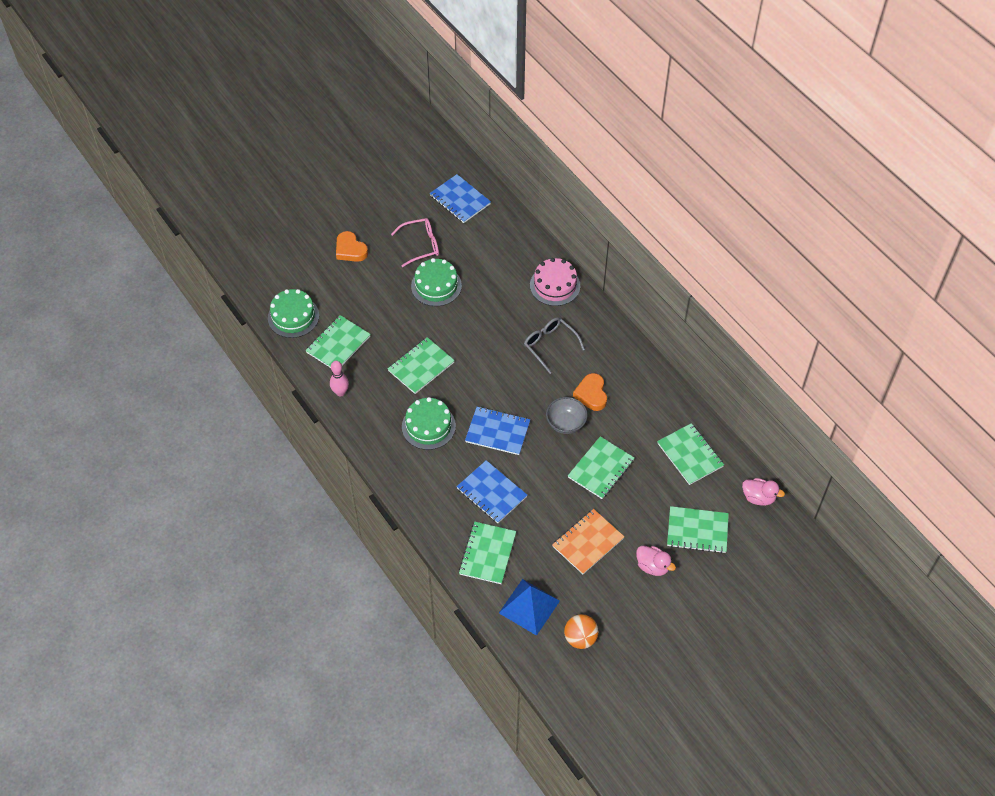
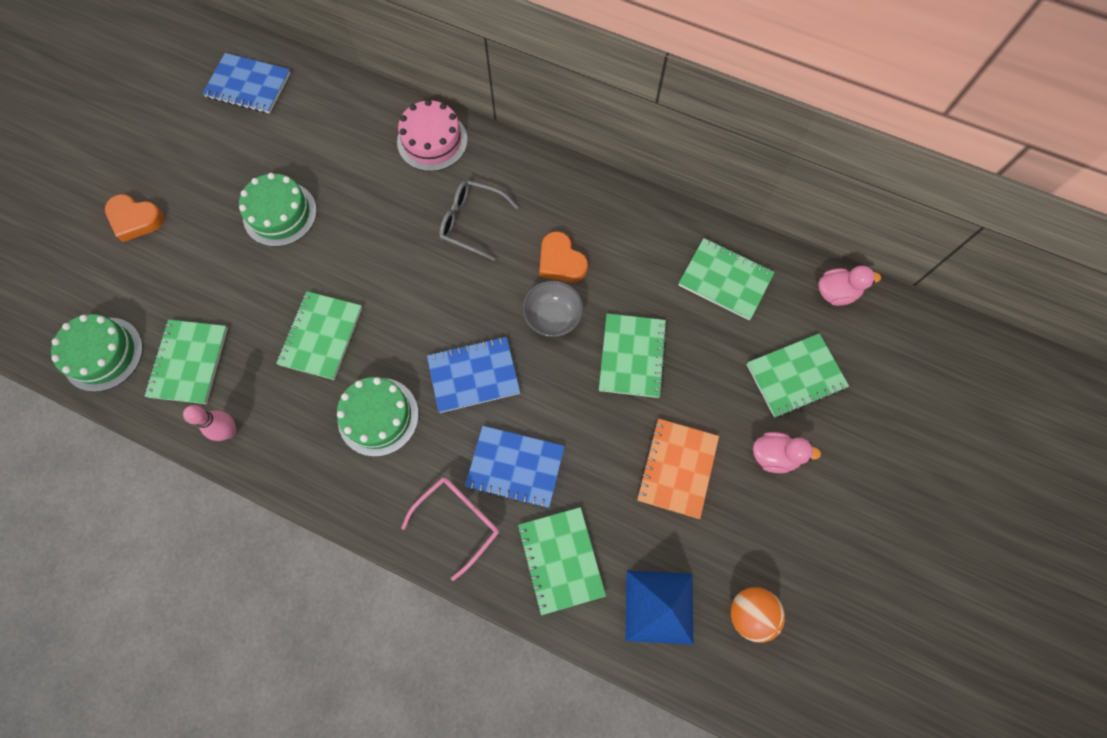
camera: 30 degrees left, 15 degrees up
(420, 245) = (229, 169): pink glasses -> pink glasses (458, 521)

